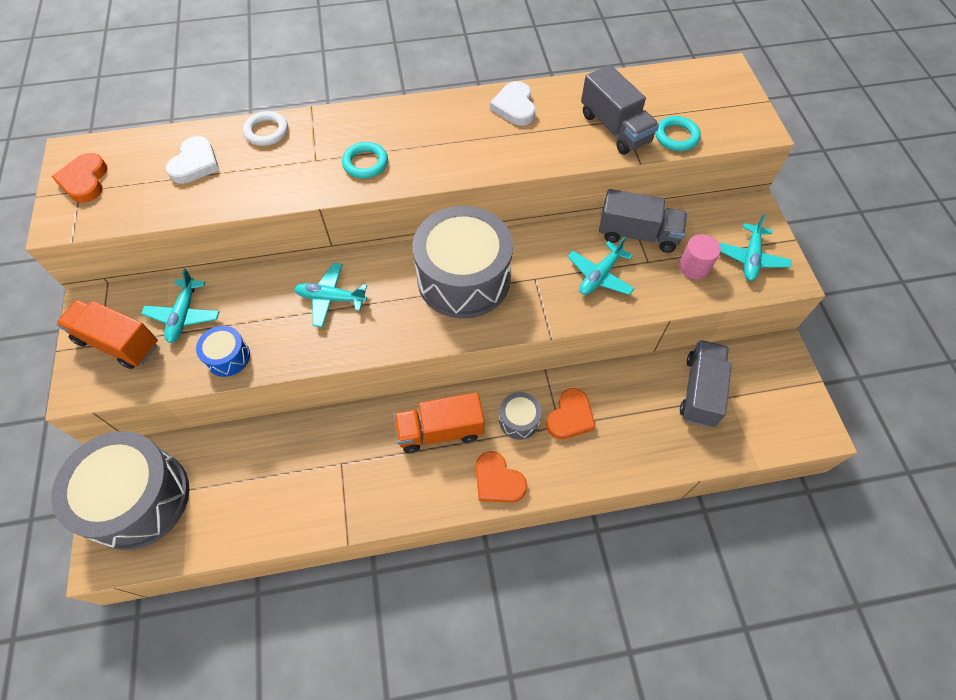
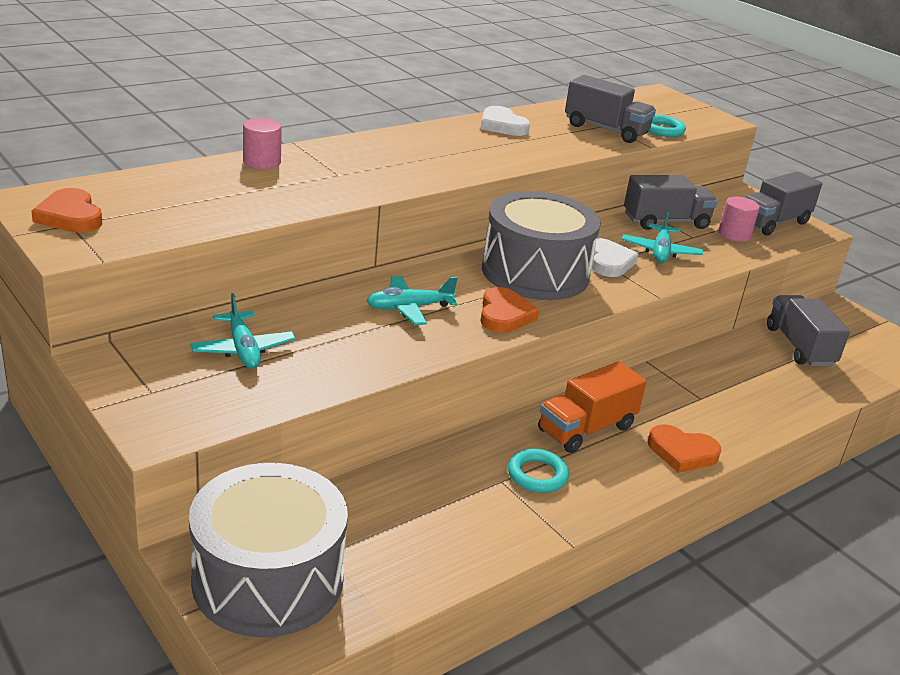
camera: 30 degrees left, 30 degrees down
(118, 343) = (176, 386): orange truck -> none
(195, 164) = (201, 190): white heart -> white heart (608, 262)
(228, 357) = (332, 371): blue drum -> none
(267, 131) = (262, 162): white ring -> pink cylinder
(365, 163) = (395, 171): turquoise ring -> turquoise ring (537, 475)
(519, 420) = (658, 403): grey drum -> none
(570, 417) = (704, 389): orange heart -> orange heart (504, 315)
(750, 258) = (773, 223): turquoise plane -> grey truck

